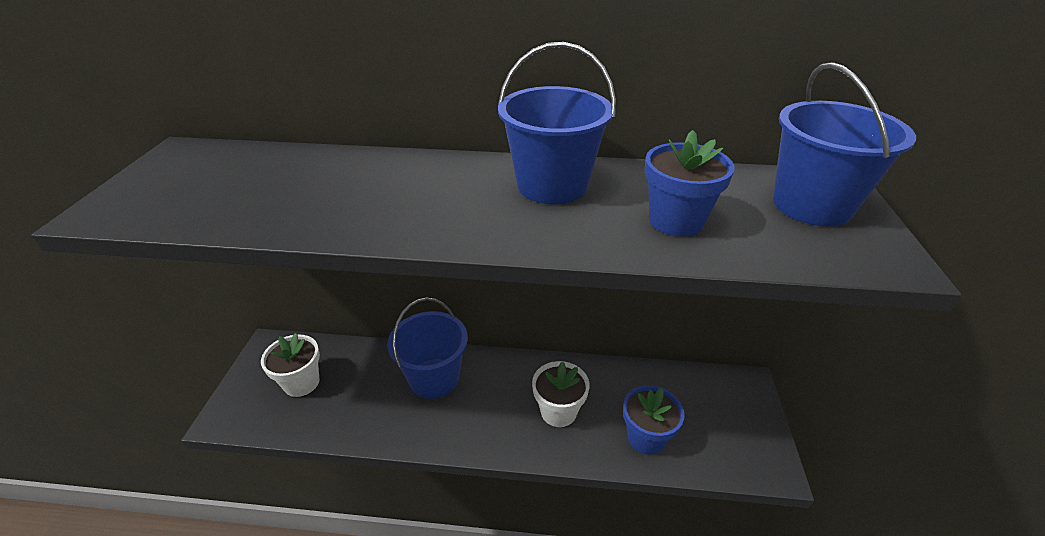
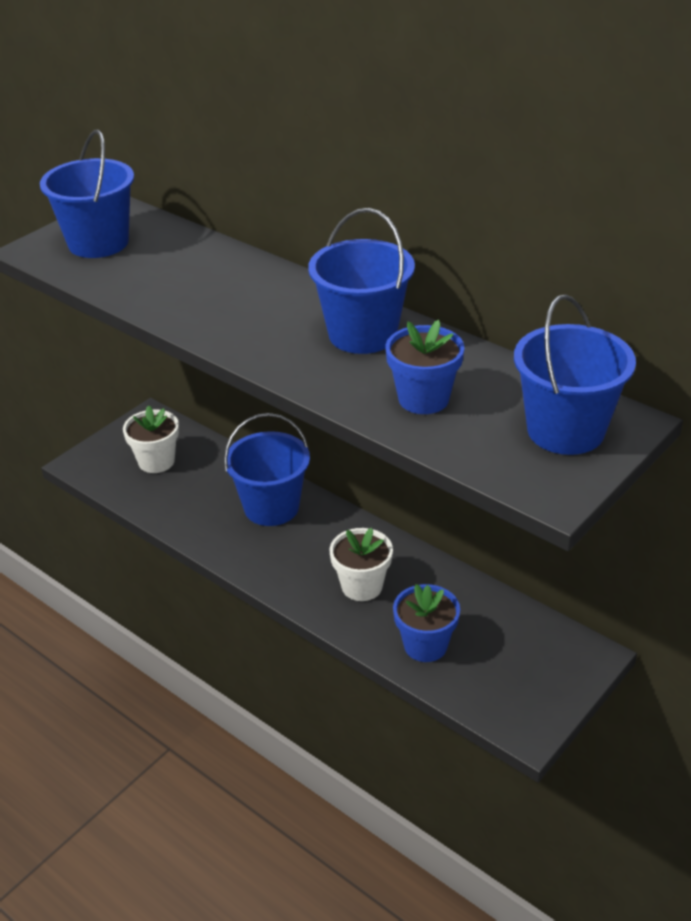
camera: 35 degrees right, 0 degrees up
(185, 184) = (98, 243): none -> blue bucket

